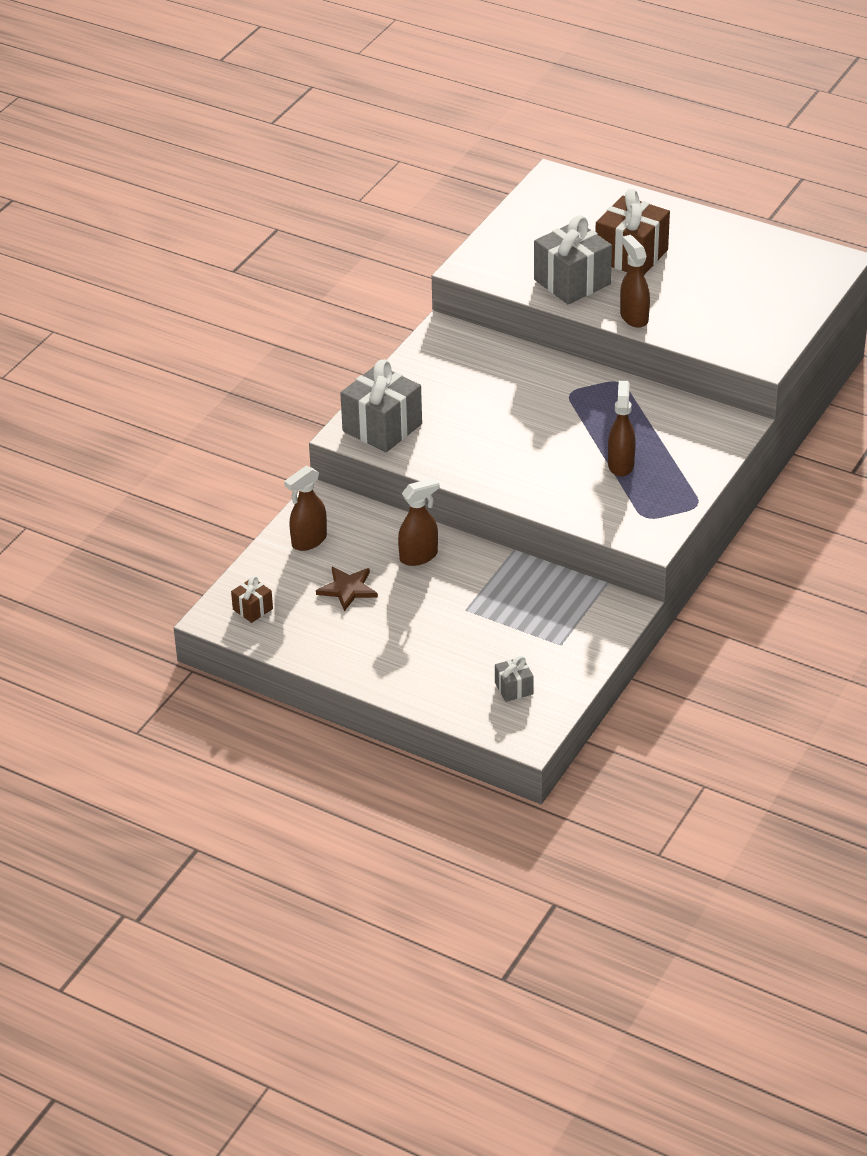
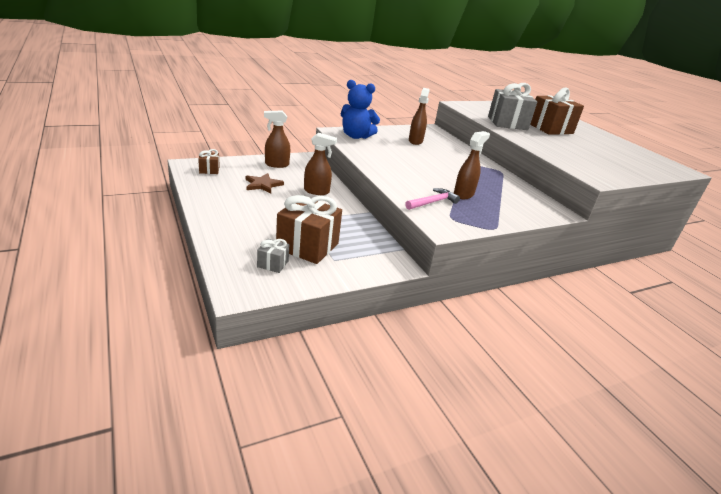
camera: 30 degrees right, 10 degrees down
(382, 427) = (356, 136): grey gift -> blue teddy bear
(515, 645) = (307, 246): none -> brown gift
(603, 503) = (432, 202): none -> pink hammer
(634, 317) = (529, 141): brown spray bottle -> brown spray bottle (415, 141)

